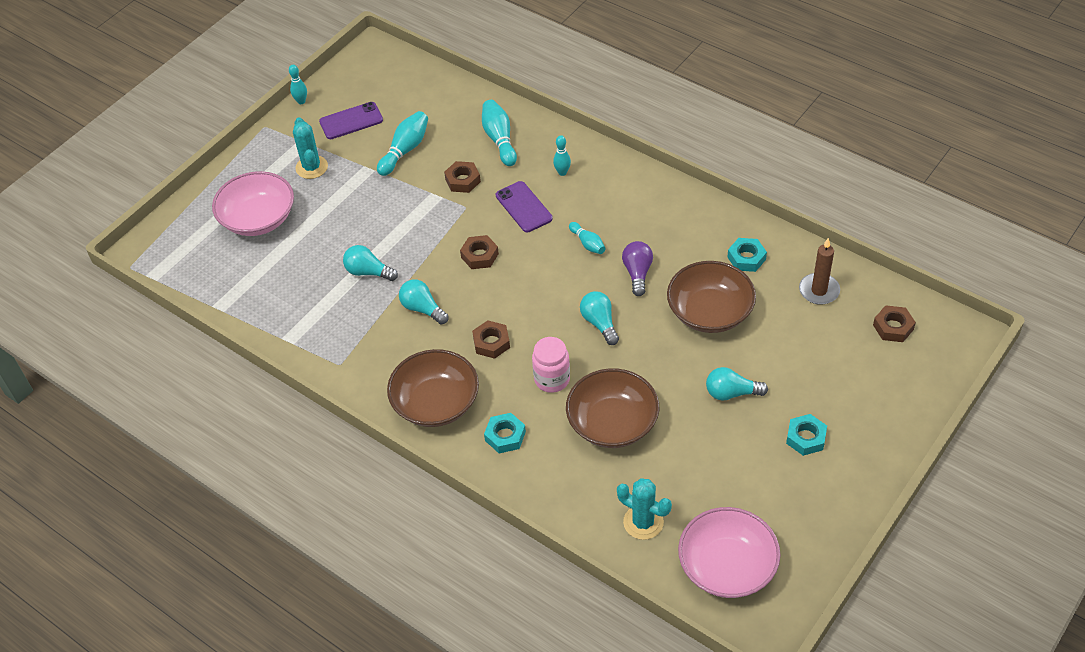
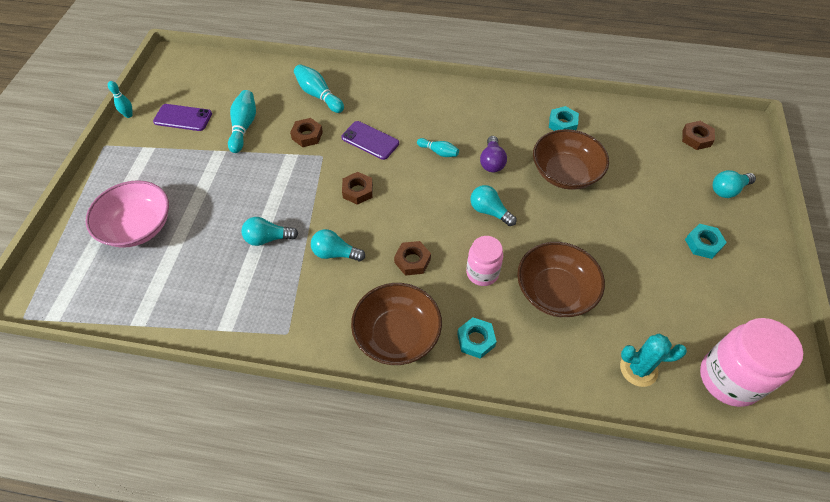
camera: 30 degrees left, 5 degrees up
(311, 167) = (166, 166): turquoise cactus -> none
(351, 121) = (183, 118): purple phone -> purple phone turned 60 degrees clockwise
(562, 172) = (384, 105): turquoise bowling pin -> none
(637, 273) = (492, 162): purple light bulb -> purple light bulb turned 150 degrees counterclockwise
(727, 566) = (729, 379): pink bowl -> pink jar
(731, 393) = (625, 229): turquoise light bulb -> turquoise light bulb (728, 190)
(819, 291) = (628, 130): brown candle -> none

